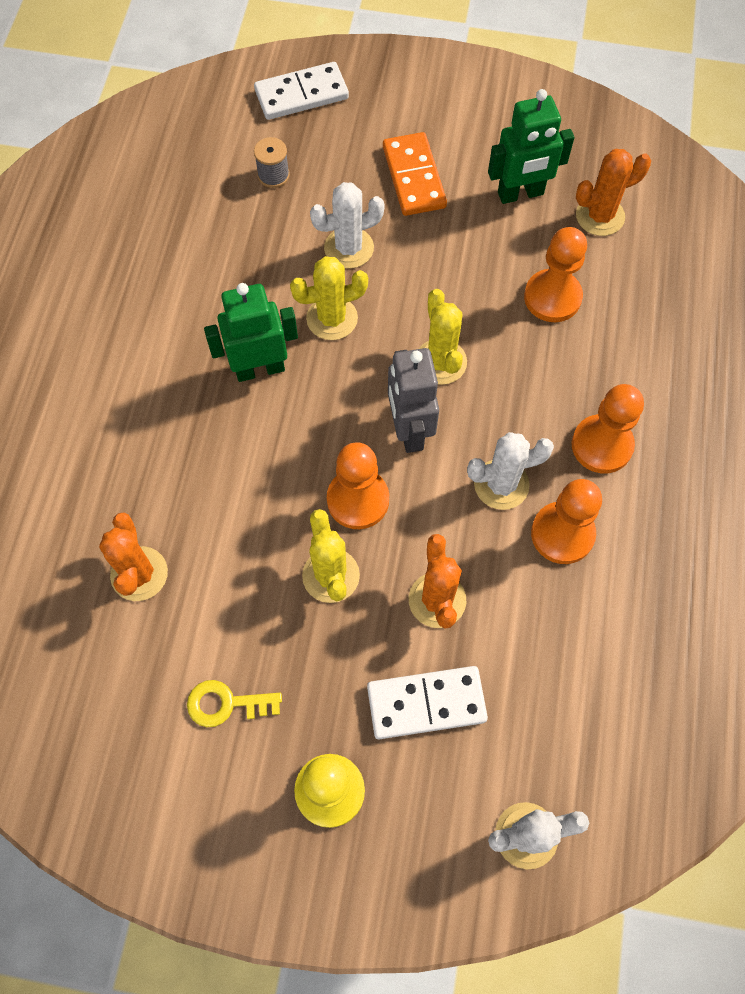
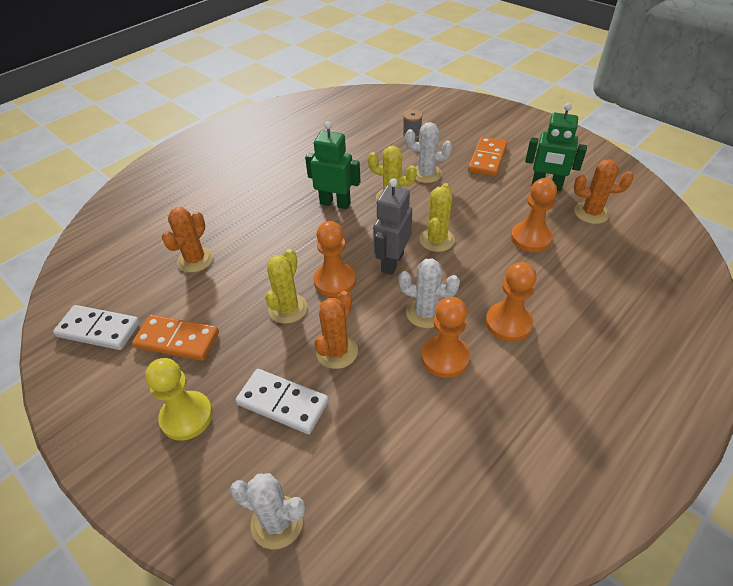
camera: 35 degrees right, 20 degrees down
(226, 704) = (177, 340): yellow key -> orange domino
(301, 95) = (453, 110): white domino -> white domino (98, 330)

